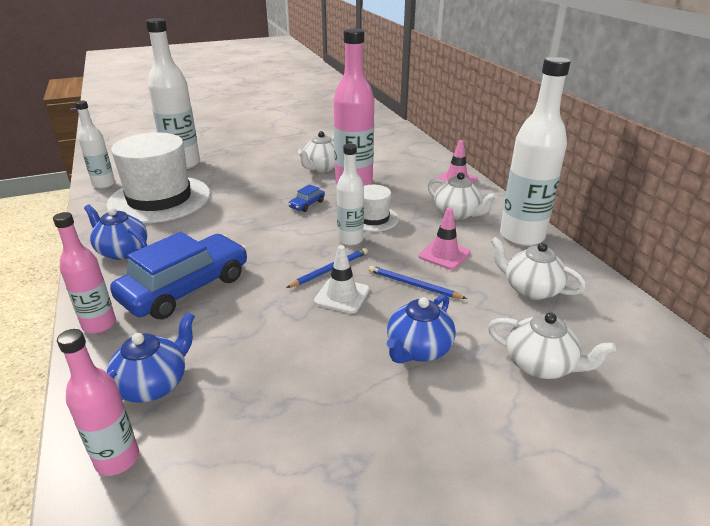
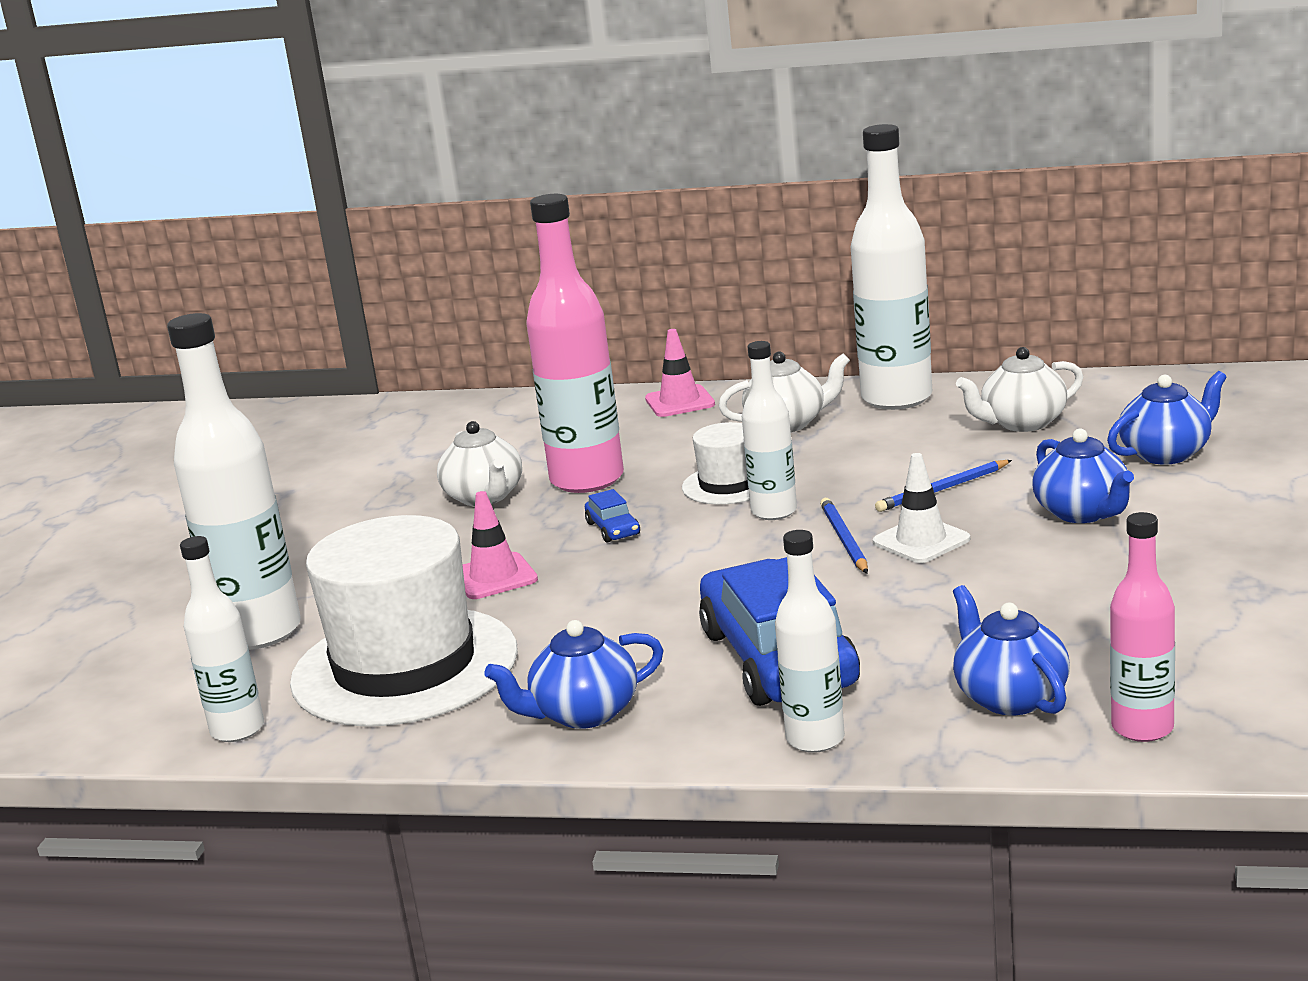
camera: 55 degrees left, 10 degrees down
(99, 324) = (815, 739): pink bottle -> white bottle
(444, 254) = (889, 455): pink traffic cone -> pink traffic cone (494, 577)
(540, 365) = (1166, 453): white teapot -> blue teapot

